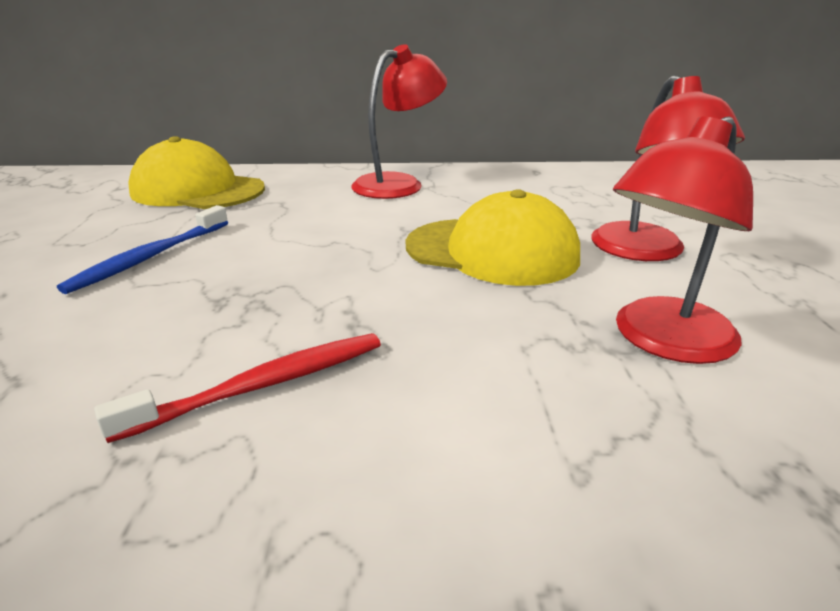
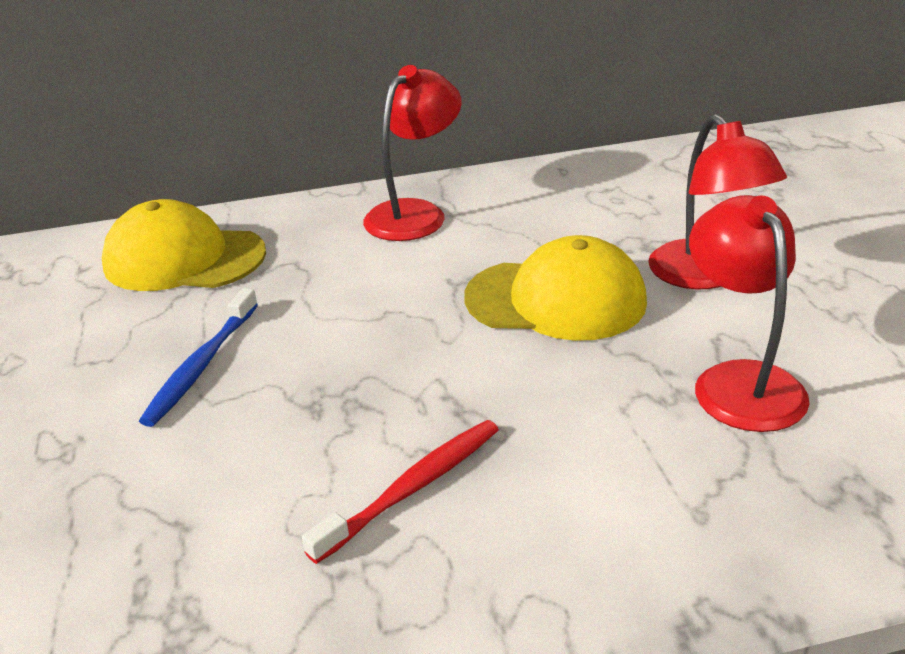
camera: 10 degrees left, 5 degrees up
(663, 341) = (740, 381): red lamp -> red lamp turned 135 degrees clockwise

